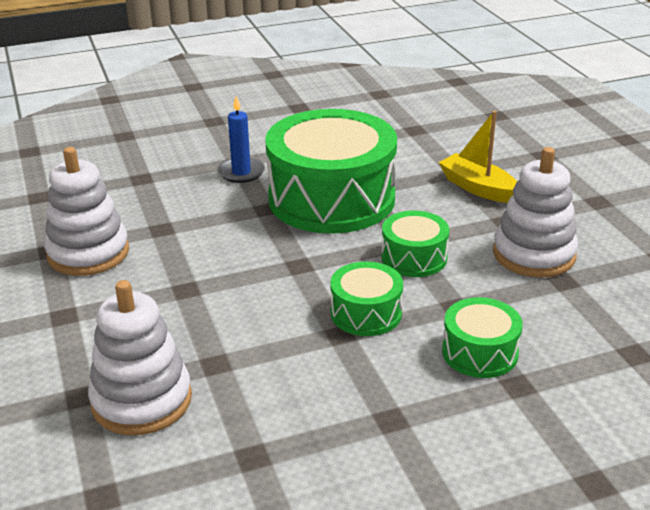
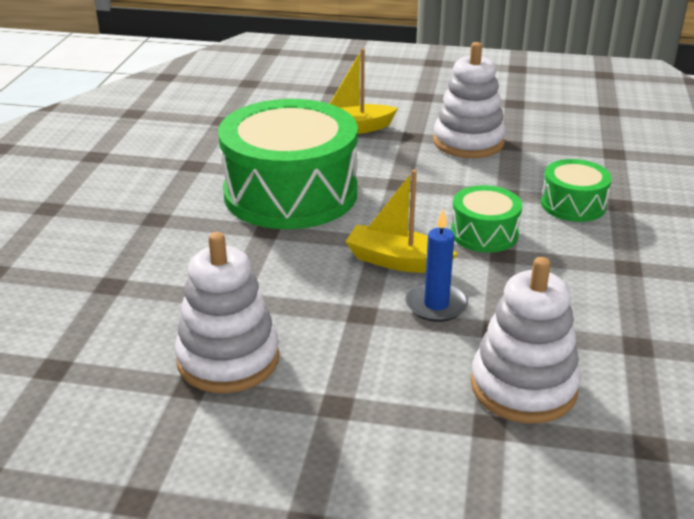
camera: 60 degrees left, 0 degrees up
(241, 172) = (181, 223): blue candle -> blue candle (436, 305)
(276, 281) = (397, 261): none -> yellow boat
(414, 258) = (425, 188): green drum -> none

